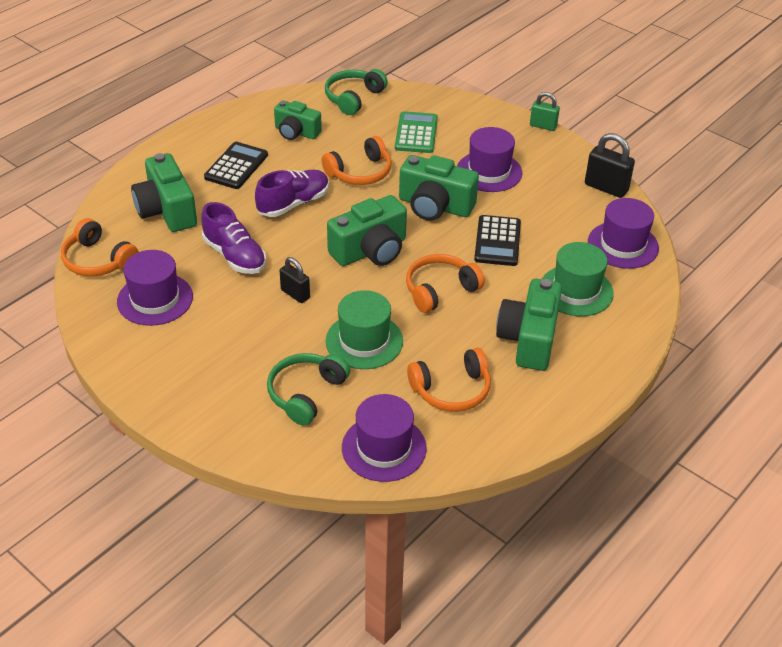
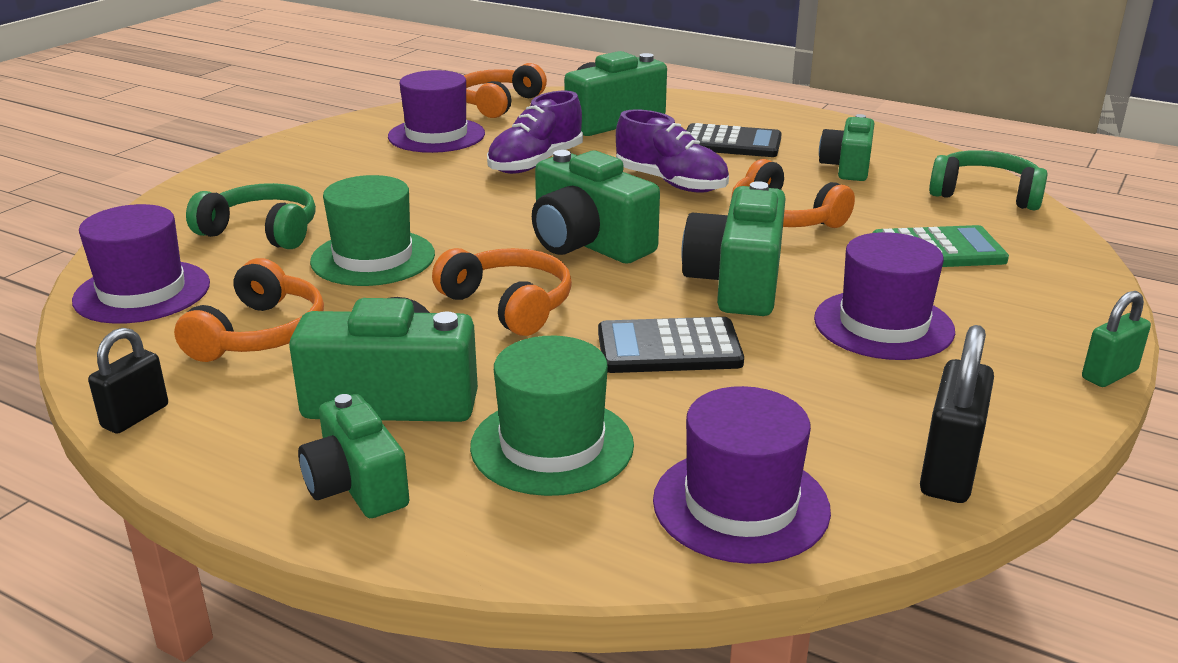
camera: 80 degrees right, 15 degrees down
(295, 294) = (467, 205): black padlock -> black padlock (135, 416)
(452, 390) = (260, 334): orange headphones -> orange headphones turned 135 degrees counterclockwise
(543, 126) = (1109, 375): green padlock -> green padlock turned 45 degrees clockwise
(600, 354) = (356, 485): none -> green camera

